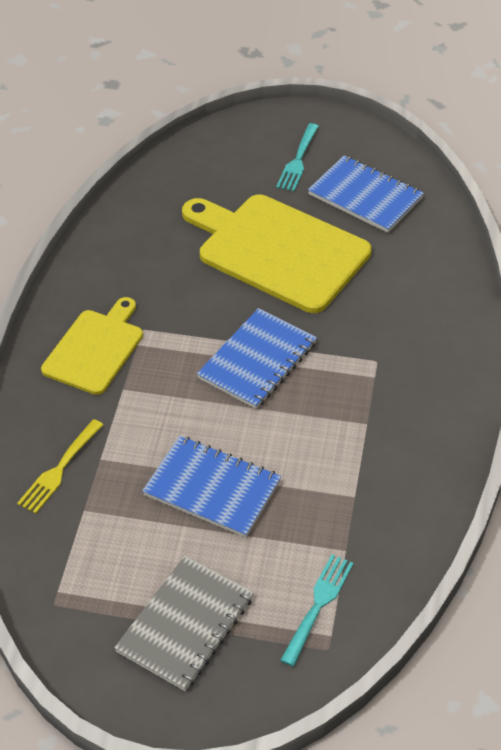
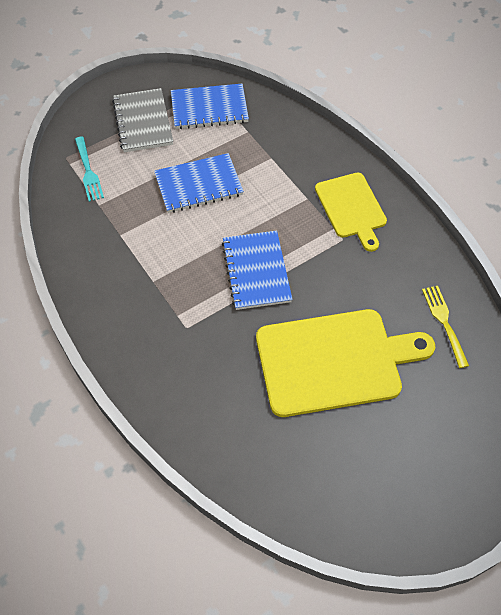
camera: 135 degrees right, 10 degrees up
(59, 469) = (283, 139): yellow fork -> yellow fork (444, 322)
(298, 160) = (416, 460): turquoise fork -> none
(365, 196) = (331, 466): blue notebook -> blue notebook (209, 108)

